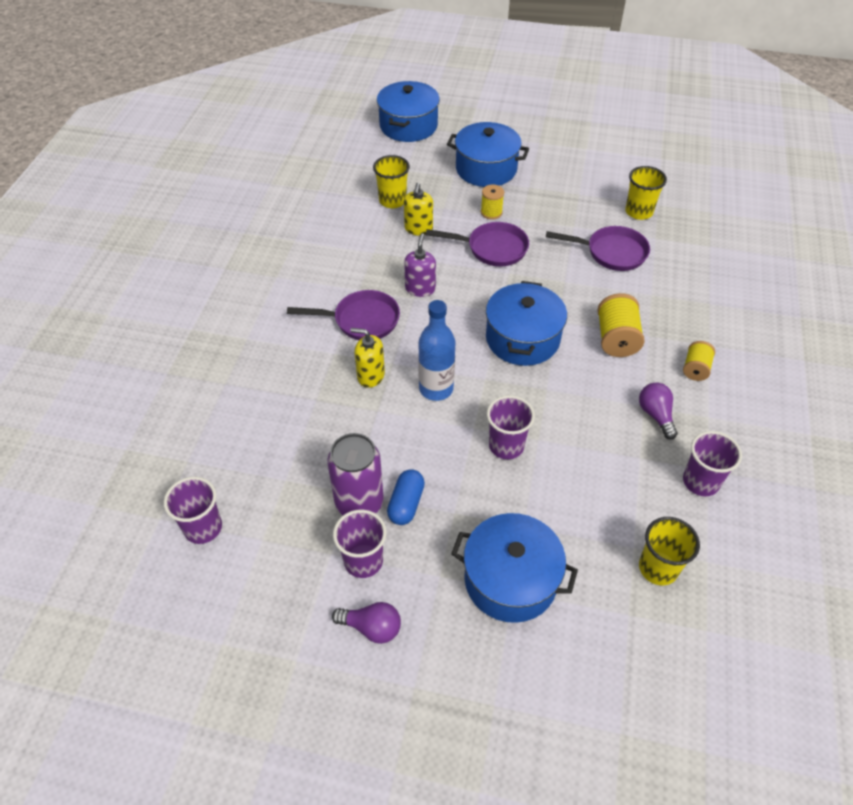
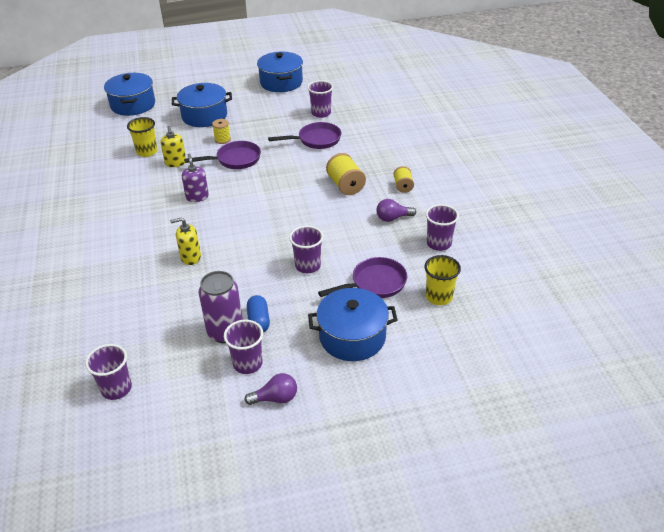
camera: 25 degrees left, 10 degrees down
(361, 320) = (165, 227): purple pan -> purple pan (375, 283)
(436, 389) = (242, 250): blue bottle -> none
(522, 338) = (284, 204): blue pot -> blue pot (281, 82)
(638, 212) = (321, 113): yellow cup -> purple cup
(656, 415) = (393, 218): purple light bulb -> purple light bulb turned 60 degrees counterclockwise

